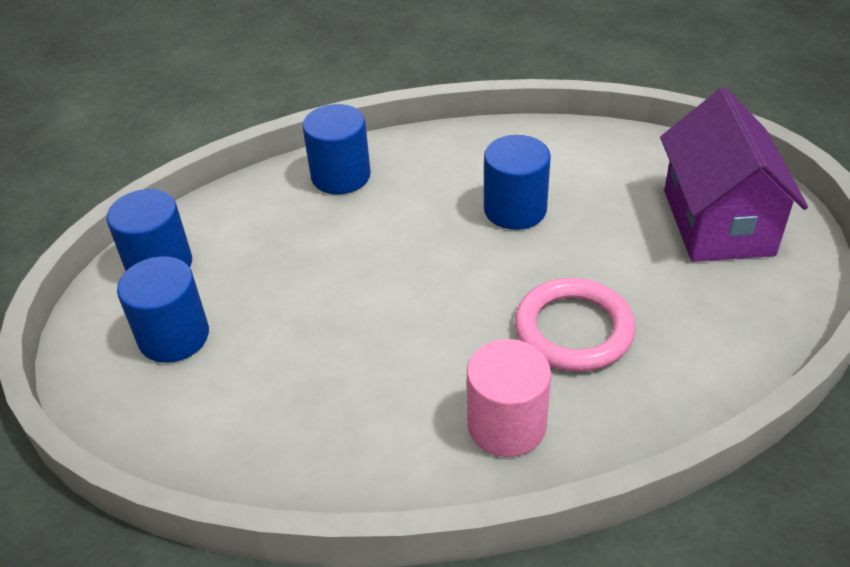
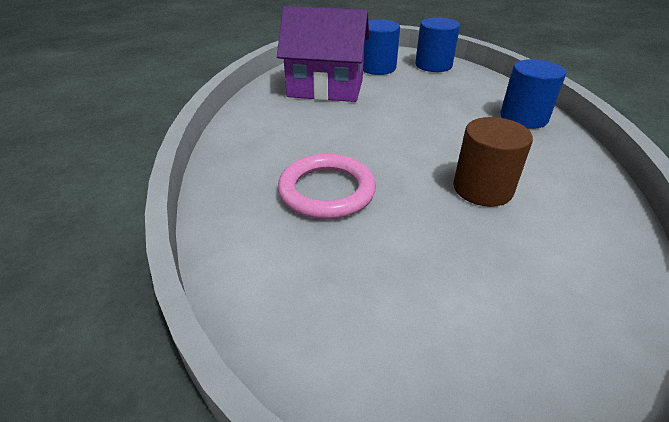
camera: 100 degrees right, 5 degrees down
(506, 425) = (259, 149): pink cylinder -> none
(515, 209) = (482, 189): blue cylinder -> brown cylinder
(718, 222) = (456, 339): purple house -> purple house (325, 88)

